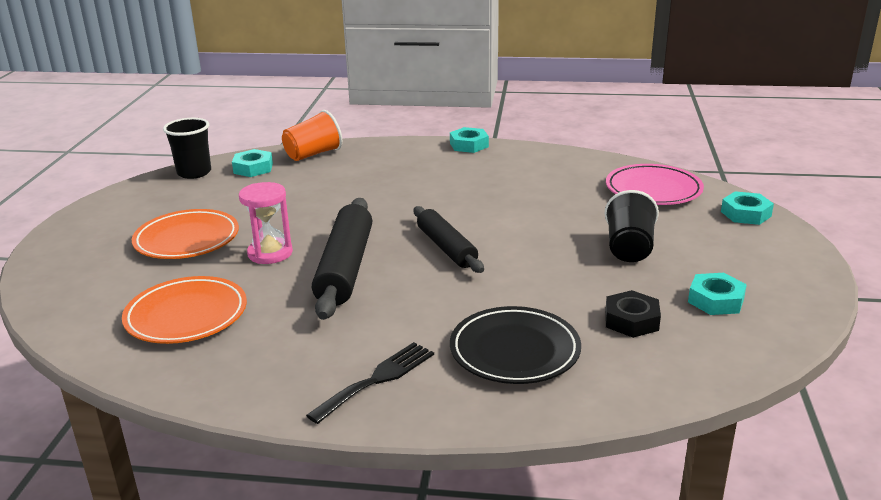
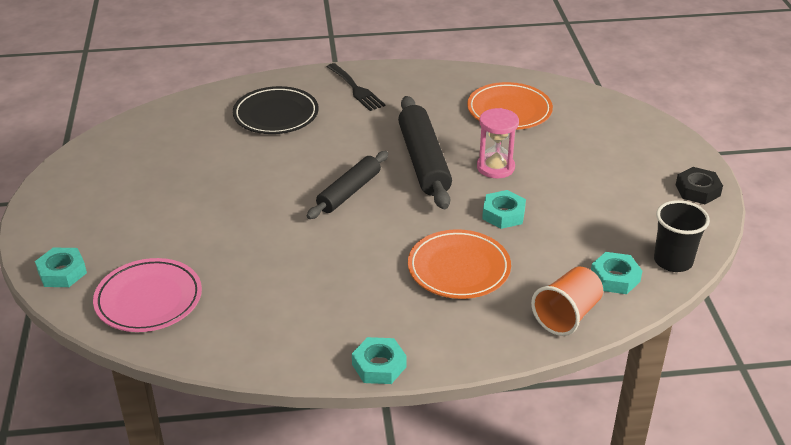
camera: 165 degrees right, 10 degrees up
(187, 240) = (579, 172): orange plate -> orange plate (459, 269)
(377, 379) = (356, 89): black fork -> black fork turned 60 degrees counterclockwise
(446, 248) = (349, 192): black rolling pin -> black rolling pin turned 75 degrees clockwise
(629, 248) = (188, 211): black cup -> none
(631, 320) = (196, 145): black nut -> black nut (697, 190)
(716, 300) = (129, 169): turquoise nut -> turquoise nut (503, 214)

